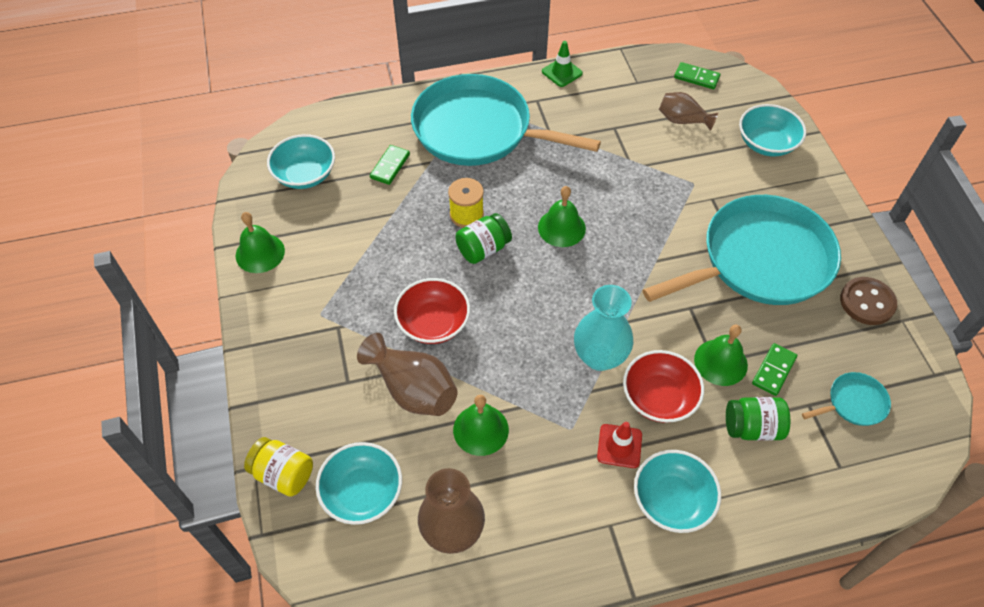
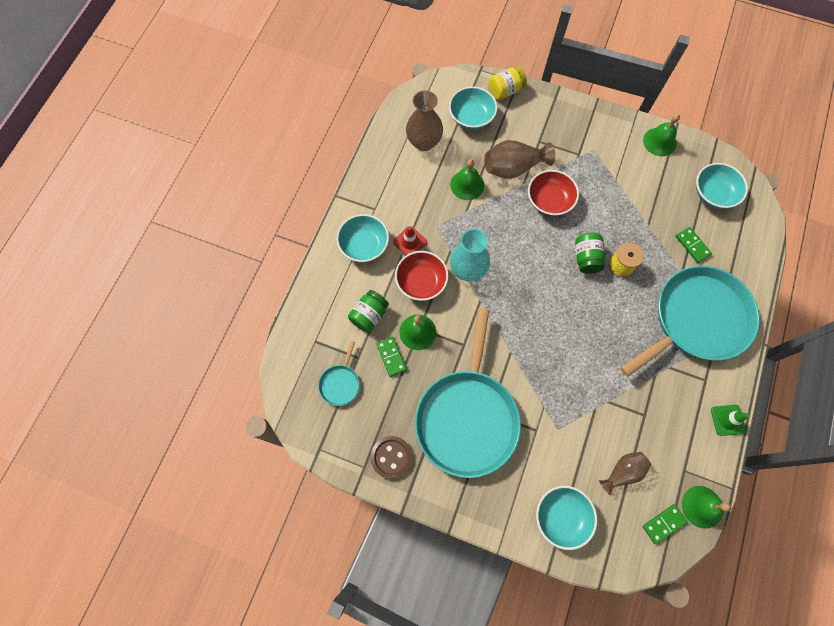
camera: 125 degrees right, 15 degrees up
(561, 228) = (574, 314): green bell -> green bell (702, 506)

